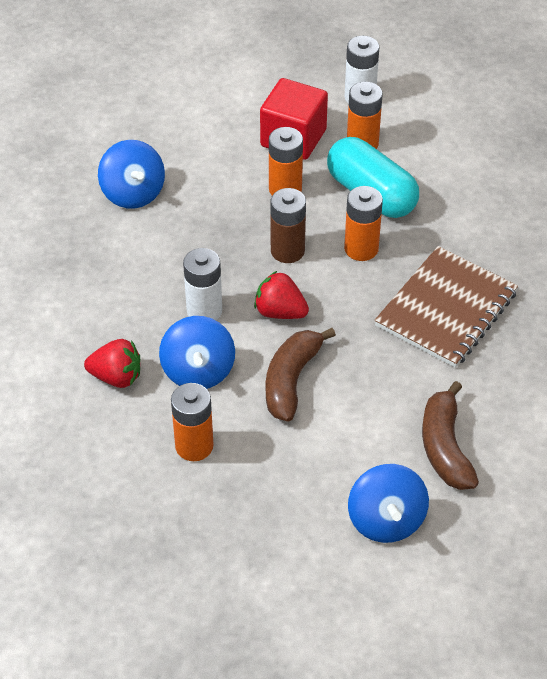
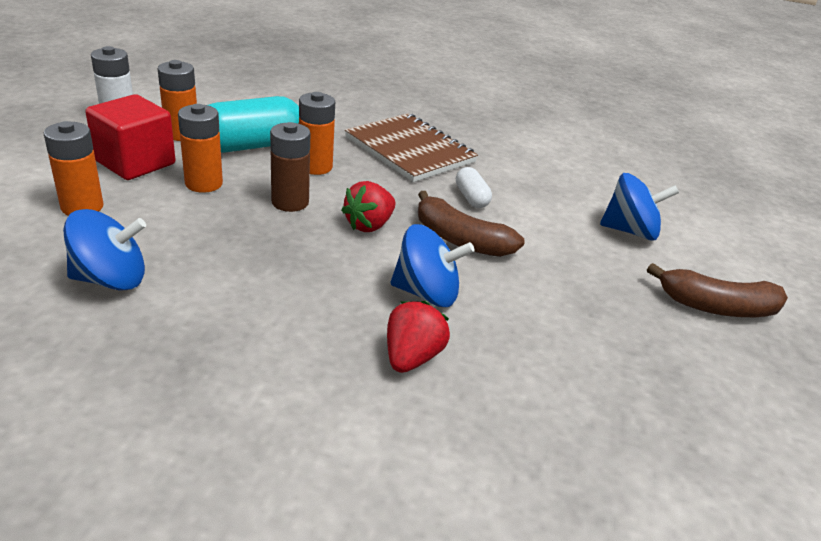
camera: 80 degrees left, 15 degrees down
(194, 446) = (531, 319): orange battery -> orange battery (82, 207)
(204, 311) = (342, 270): white battery -> none
(374, 376) = (471, 198): none -> white capsule
(445, 447) = (556, 187): brown banana -> brown banana (716, 307)

